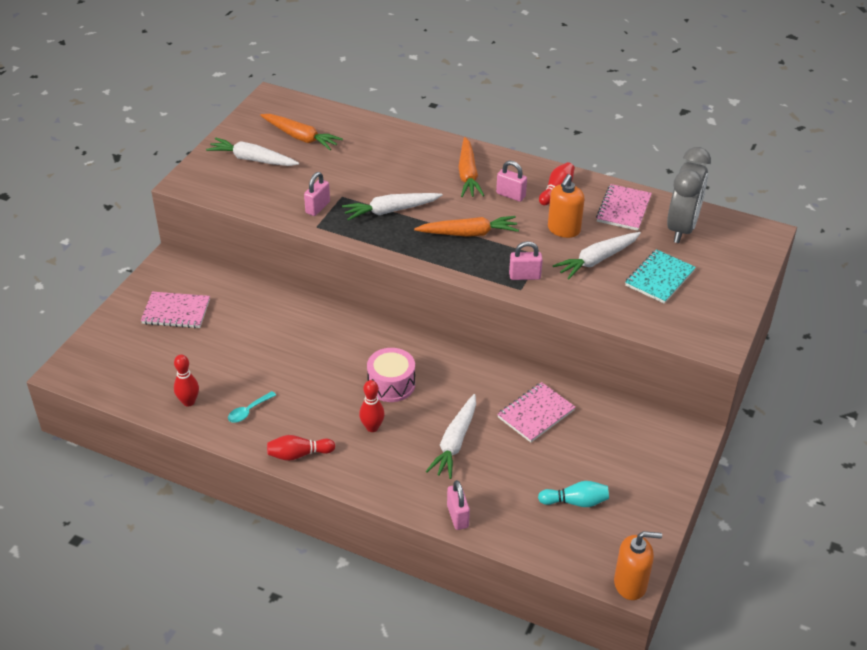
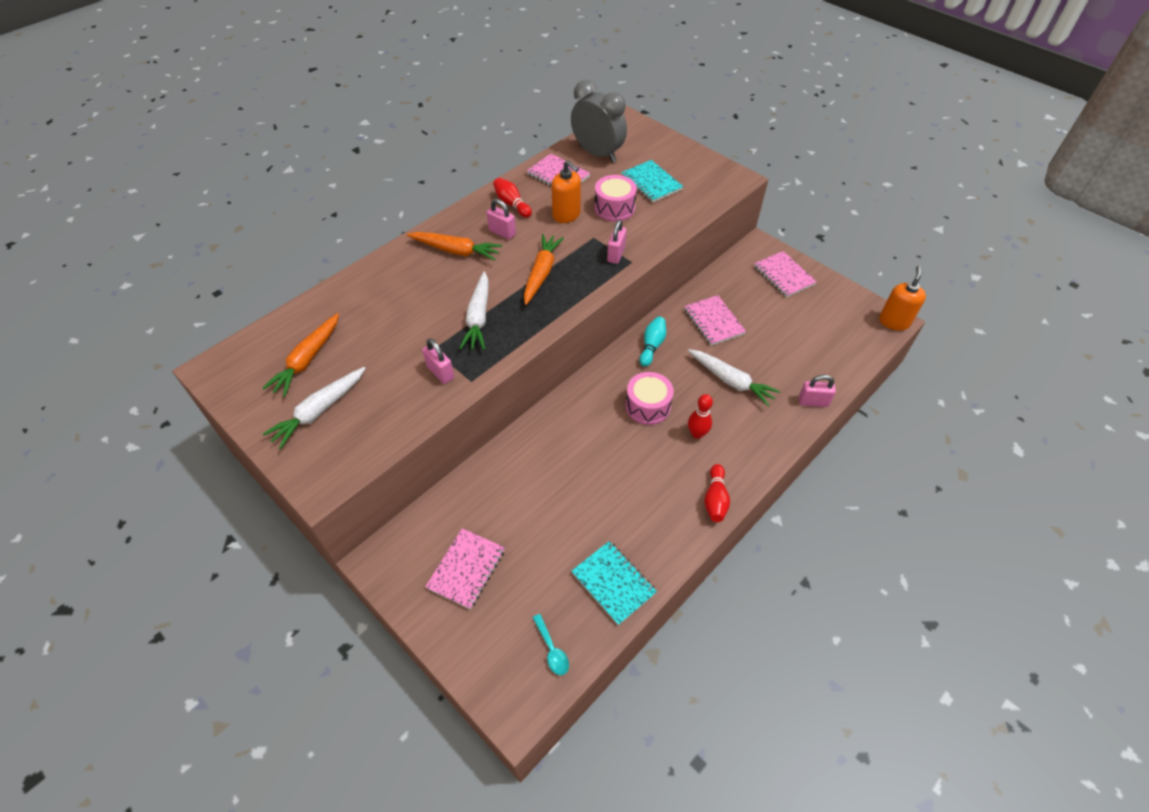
camera: 70 degrees left, 10 degrees up
(188, 402) = (613, 583): red bowling pin -> turquoise notebook
(248, 411) = (645, 529): turquoise spoon -> turquoise spoon (552, 650)
(300, 137) = (308, 359): orange carrot -> orange carrot turned 150 degrees clockwise
(510, 195) = (502, 232): pink padlock -> pink padlock turned 75 degrees clockwise
(576, 502) = (811, 326): turquoise bowling pin -> turquoise bowling pin (652, 346)
(597, 260) = (614, 208): white carrot -> pink drum
(650, 464) = (783, 275): none -> pink notebook

